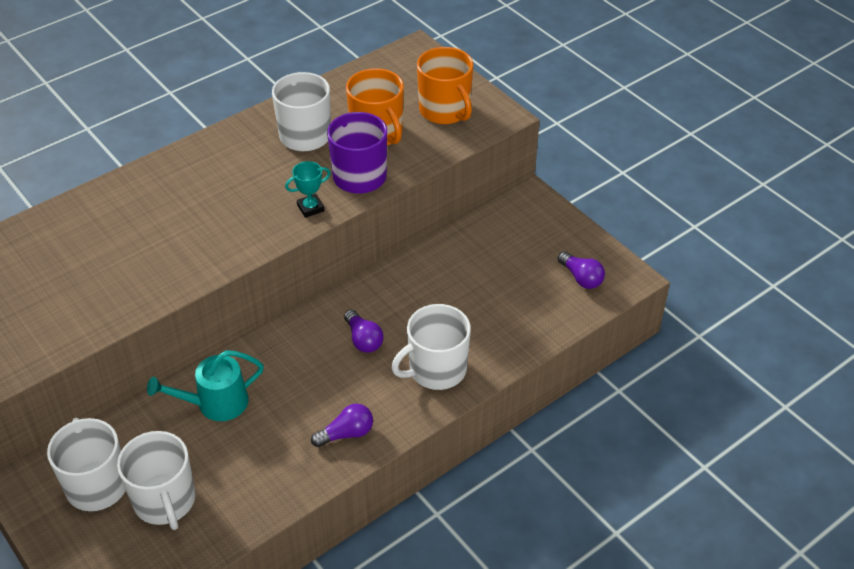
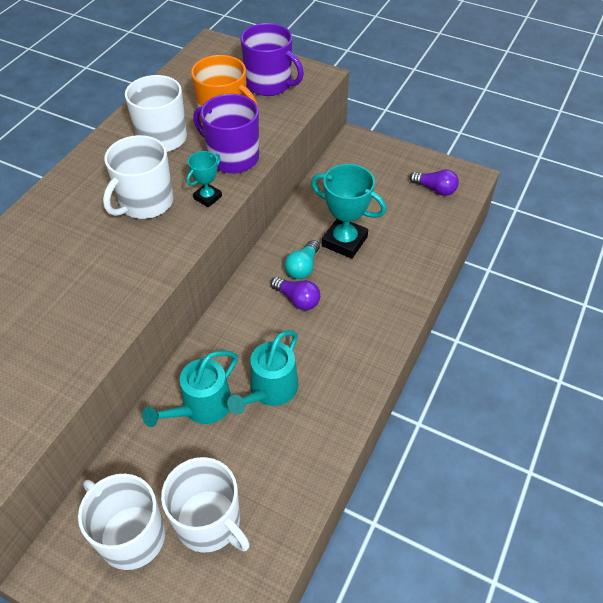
camera: 25 degrees left, 5 degrees up
(285, 412) = (270, 390): none -> turquoise watering can
(346, 434) = (336, 387): purple light bulb -> none
(389, 310) = (303, 267): none -> turquoise light bulb
(436, 370) = (374, 302): white mug -> white mug (145, 202)
(445, 110) = (269, 84): orange mug -> purple mug
(447, 299) = (344, 241): none -> turquoise trophy

